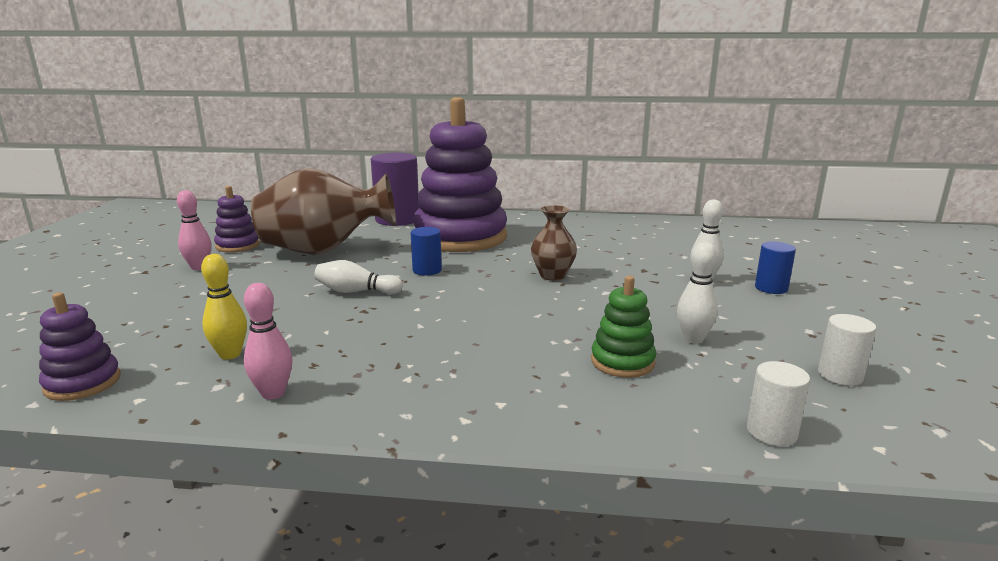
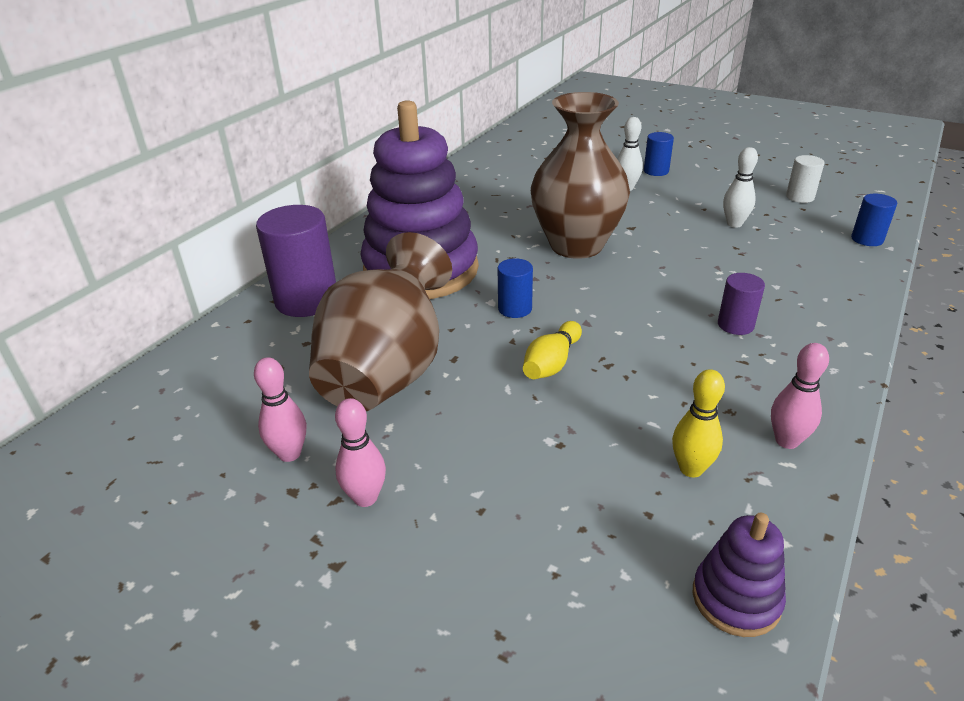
camera: 65 degrees left, 15 degrees up
(238, 245) = (289, 454): purple stacking toy -> pink bowling pin
(356, 292) = (551, 363): white bowling pin -> yellow bowling pin
(462, 356) = (735, 325): none -> purple cylinder
(552, 276) = (576, 245): brown vase -> brown vase, size x2.05
(622, 362) = (764, 259): green stacking toy -> none
(771, 432) = (867, 239): white cylinder -> blue cylinder

